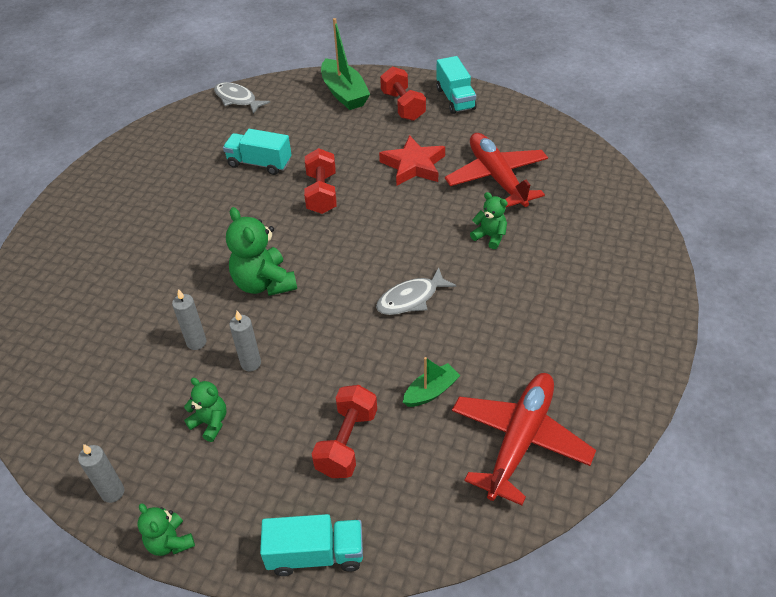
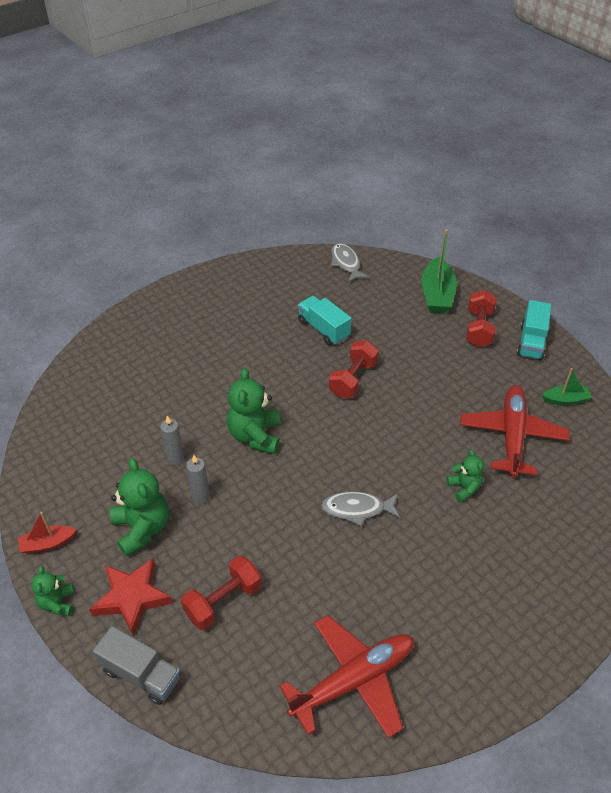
camera: 30 degrees right, 0 degrees up
(113, 492) = (47, 544): grey candle -> red boat
(210, 423) = (142, 528): green teddy bear -> green teddy bear, size x1.76
(315, 554) = (141, 674): turquoise truck -> grey truck
(413, 165) = (447, 389): red star -> red star (132, 598)
(431, 391) = (314, 597): green boat -> green boat (565, 400)

